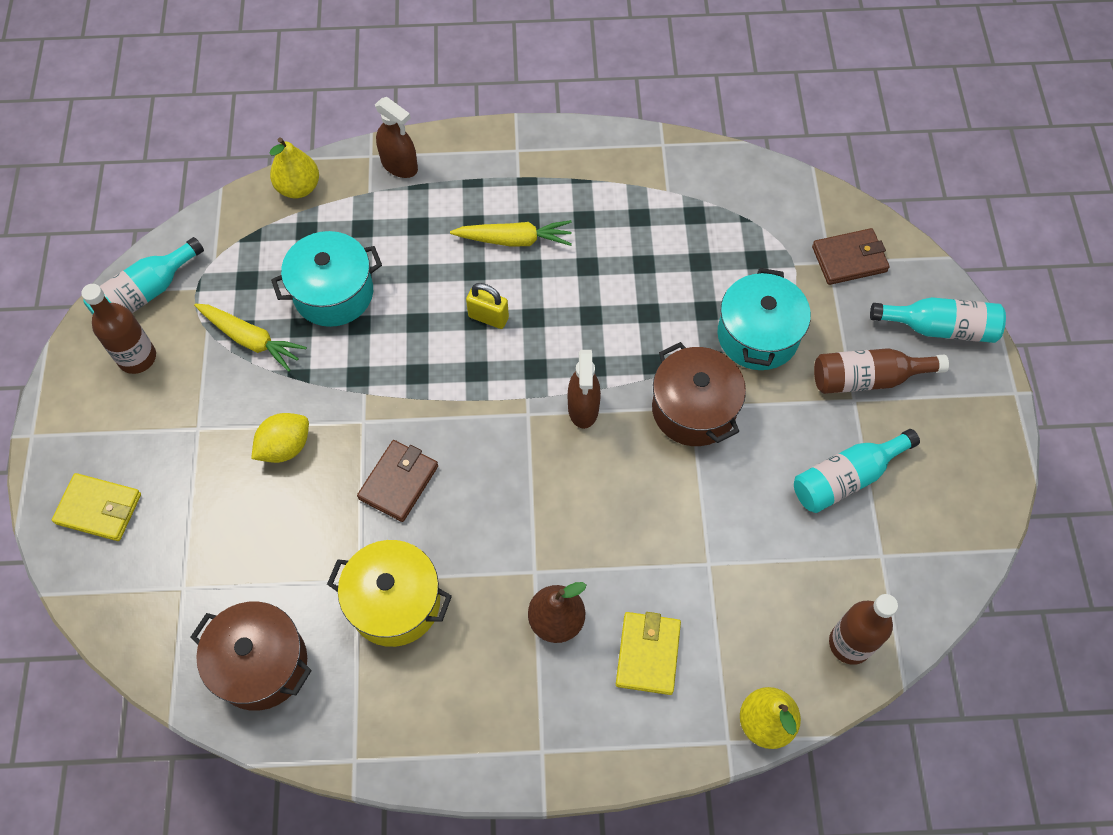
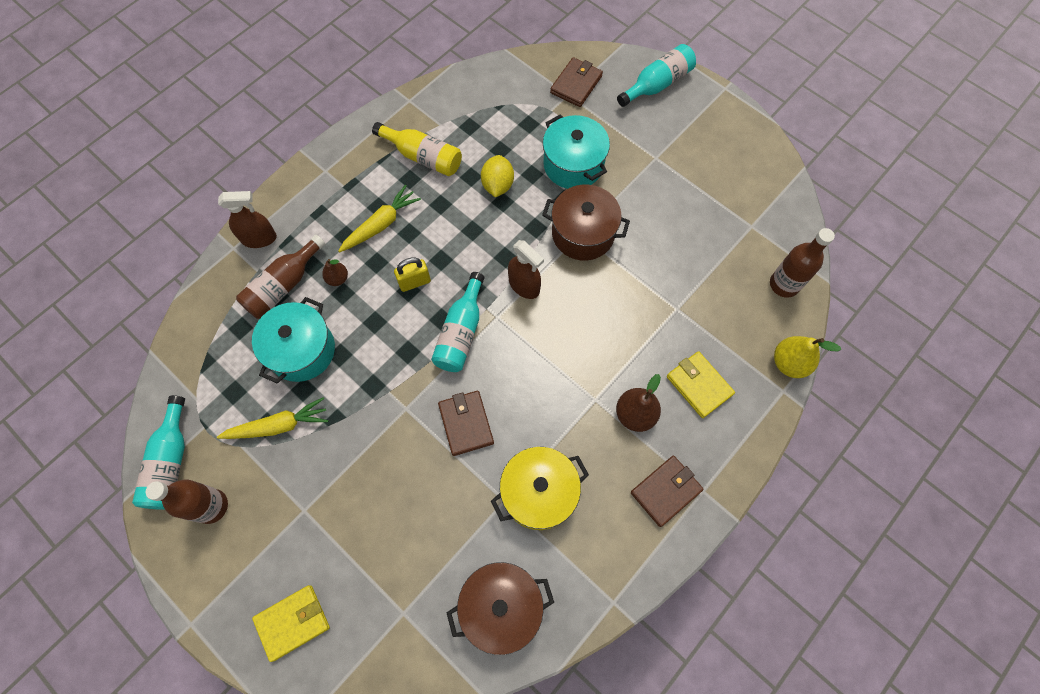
camera: 45 degrees left, 5 degrees up
(285, 447) = (374, 468): yellow lemon -> yellow lemon (497, 185)
(299, 188) = (205, 306): yellow pear -> none
(427, 256) = (337, 278): none -> brown pear
(507, 716) = (666, 491): none -> brown wallet
(619, 209) = (423, 157): none -> yellow bottle
(846, 478) = (695, 202): turquoise bottle -> turquoise bottle (461, 332)
(867, 379) = (651, 140): brown bottle -> brown bottle (284, 286)

